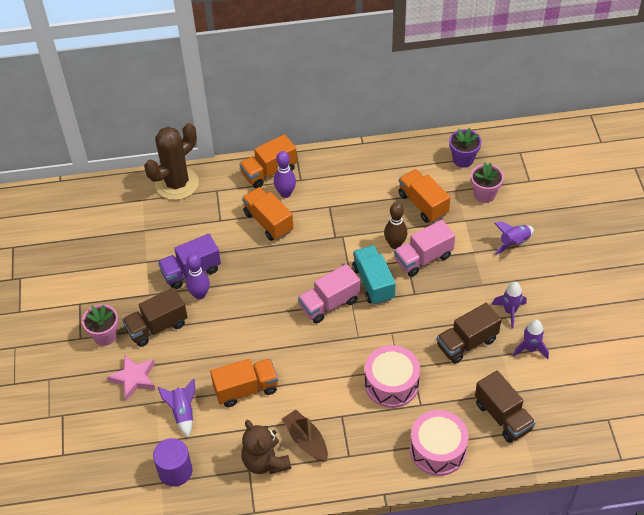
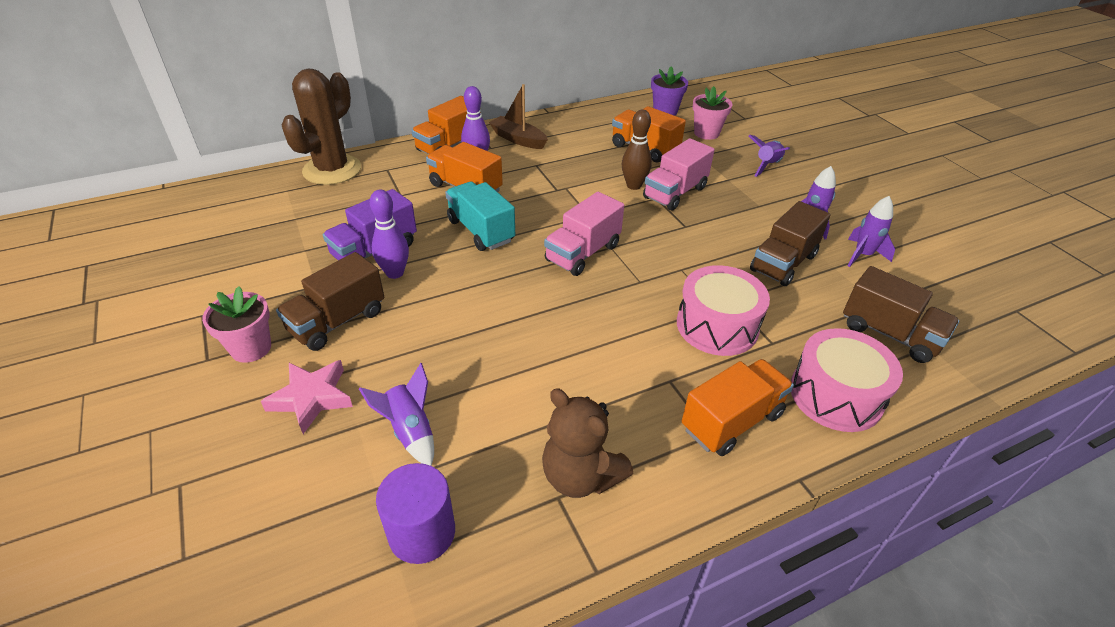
camera: 20 degrees left, 10 degrees down
(246, 389) = (506, 375): orange truck -> orange truck (731, 421)
(306, 440) = (633, 427): brown boat -> brown boat (518, 139)
(373, 283) = (628, 224): turquoise truck -> turquoise truck (480, 231)

